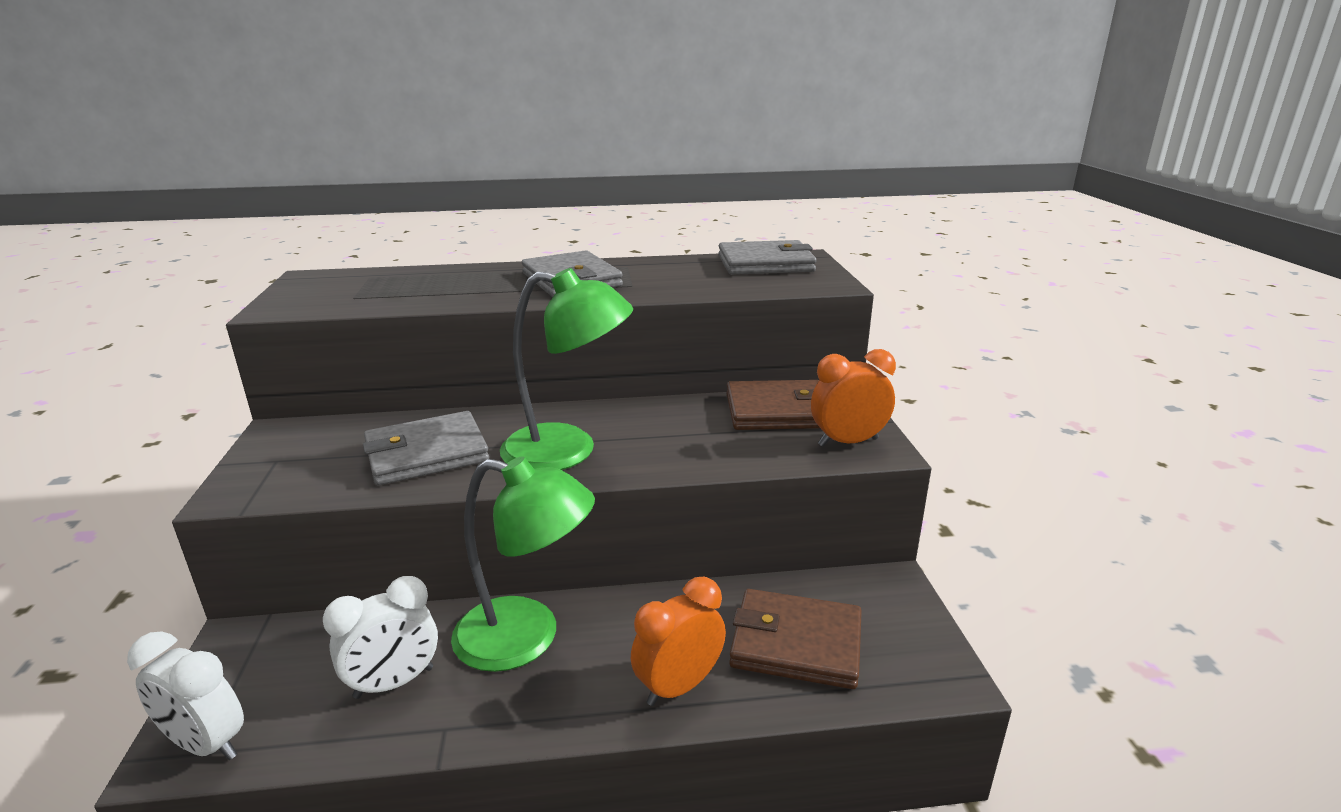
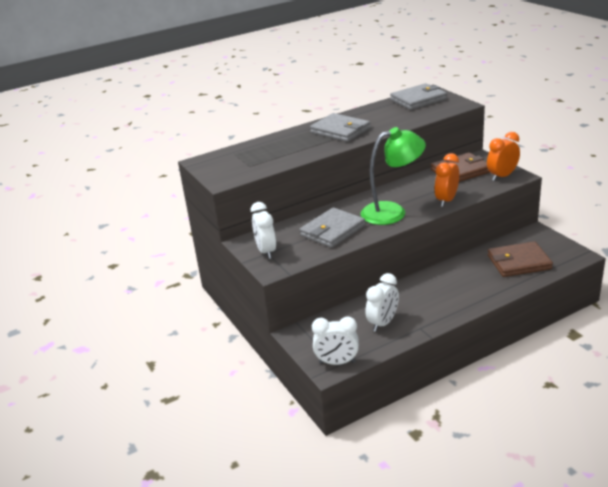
camera: 20 degrees left, 5 degrees up
(278, 457) = (266, 251): none -> white clock
(527, 638) = (416, 293): green lamp -> none
(679, 686) = (490, 288): orange clock -> orange clock (446, 200)

